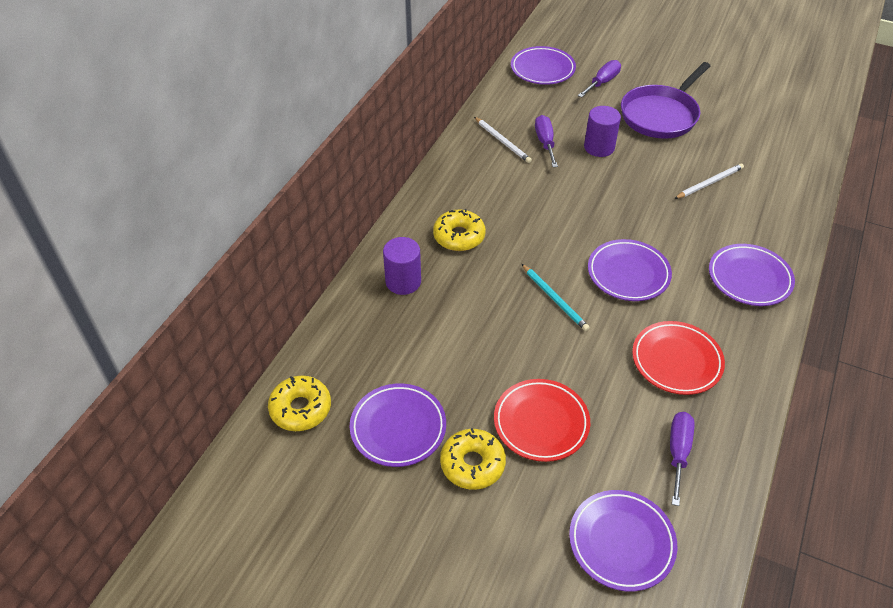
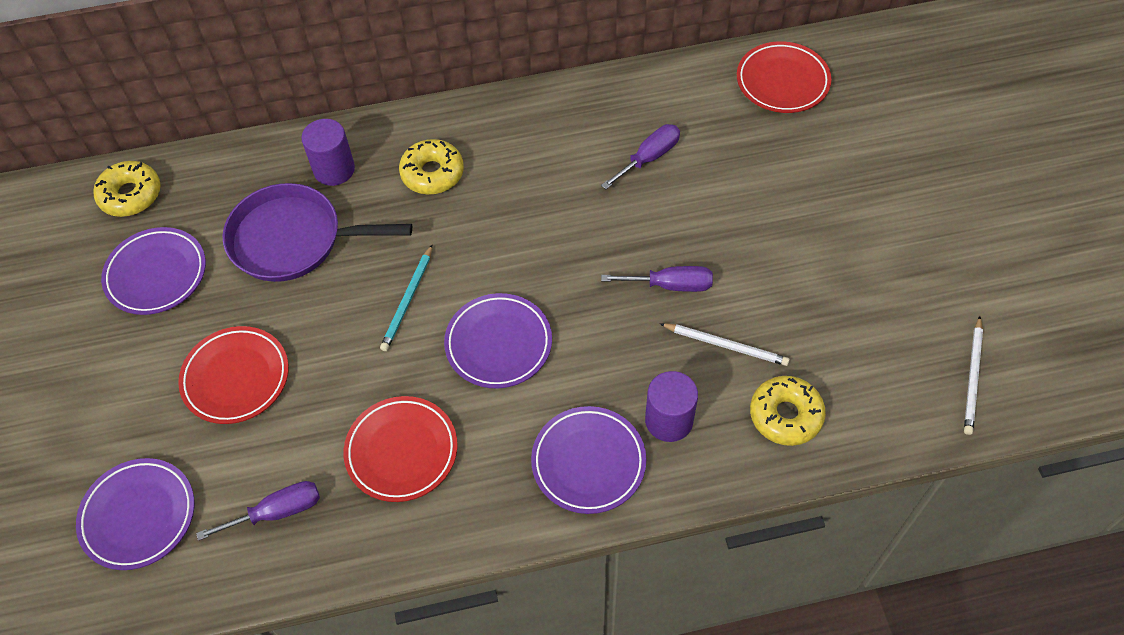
camera: 55 degrees right, 10 degrees up
(472, 464) = (152, 352): yellow donut -> yellow donut (785, 415)
(502, 141) = (614, 121): white pencil -> white pencil (972, 378)
(542, 69) = (782, 81): purple plate -> red plate
(599, 147) = (688, 209): purple cylinder -> purple cylinder (669, 420)
(602, 82) = (817, 148): purple screwdriver -> purple screwdriver (670, 285)
(661, 115) = (812, 235): purple pan -> purple pan (293, 239)

